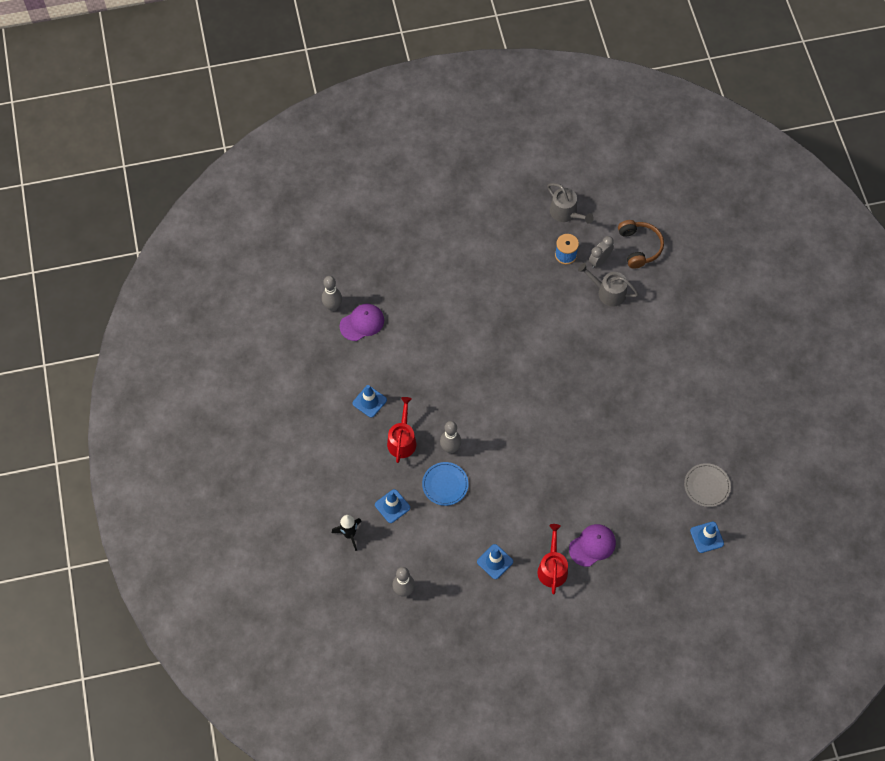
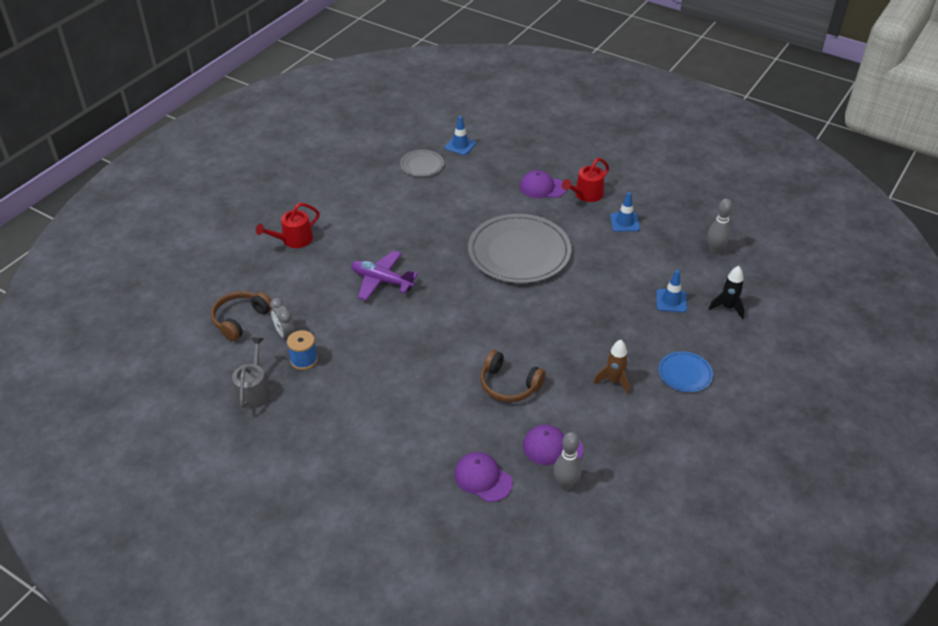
camera: 135 degrees left, 20 degrees down
(369, 401) = (614, 381): blue traffic cone -> brown rocket
(380, 272) = (482, 478): none -> purple cap
(402, 440) = (615, 335): red watering can -> red watering can (293, 240)
(429, 343) = (509, 385): none -> brown headphones
(445, 484) = (611, 285): blue plate -> blue plate (685, 373)
(450, 448) = (580, 303): grey bowling pin -> none
(537, 459) = (519, 252): none -> grey plate
(595, 351) = (382, 281): none -> purple plane
(599, 261) = (285, 334): grey clock -> grey clock turned 60 degrees clockwise
(608, 292) = (313, 309): grey watering can -> none

